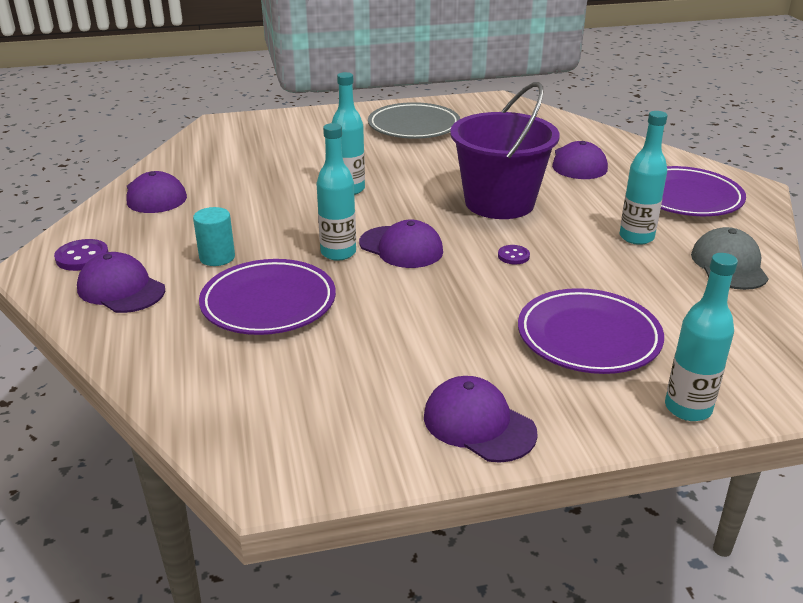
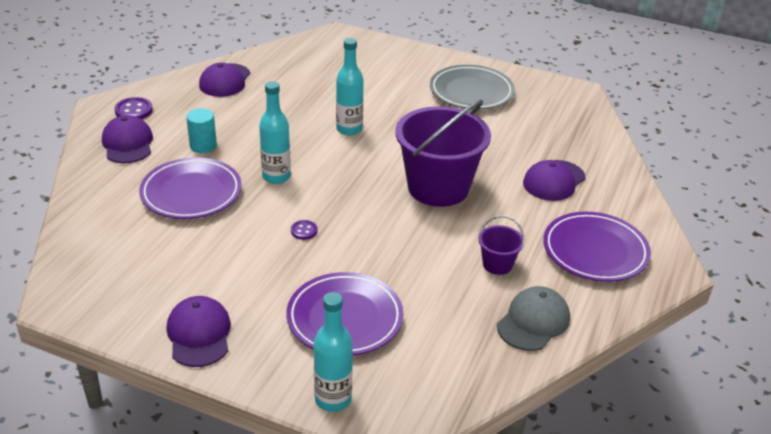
camera: 35 degrees right, 5 degrees up
(401, 247) = (320, 192): purple cap -> none
(513, 256) = (385, 235): purple button -> purple button (304, 231)
(636, 237) = (497, 264): turquoise bottle -> purple bucket

